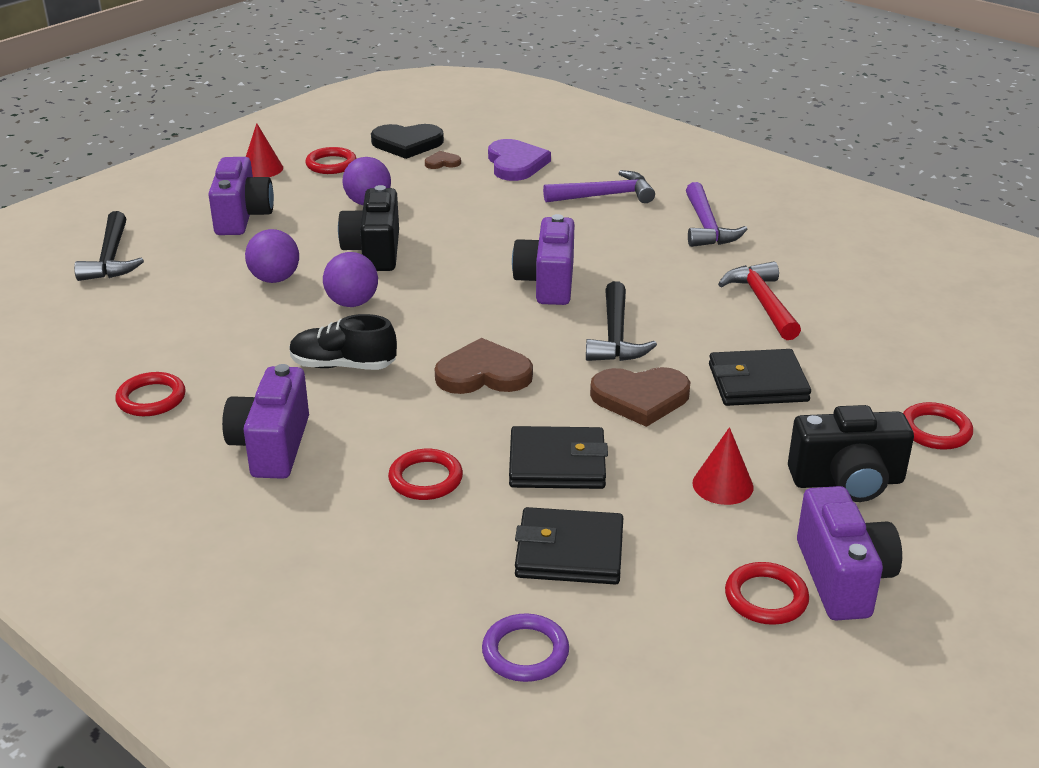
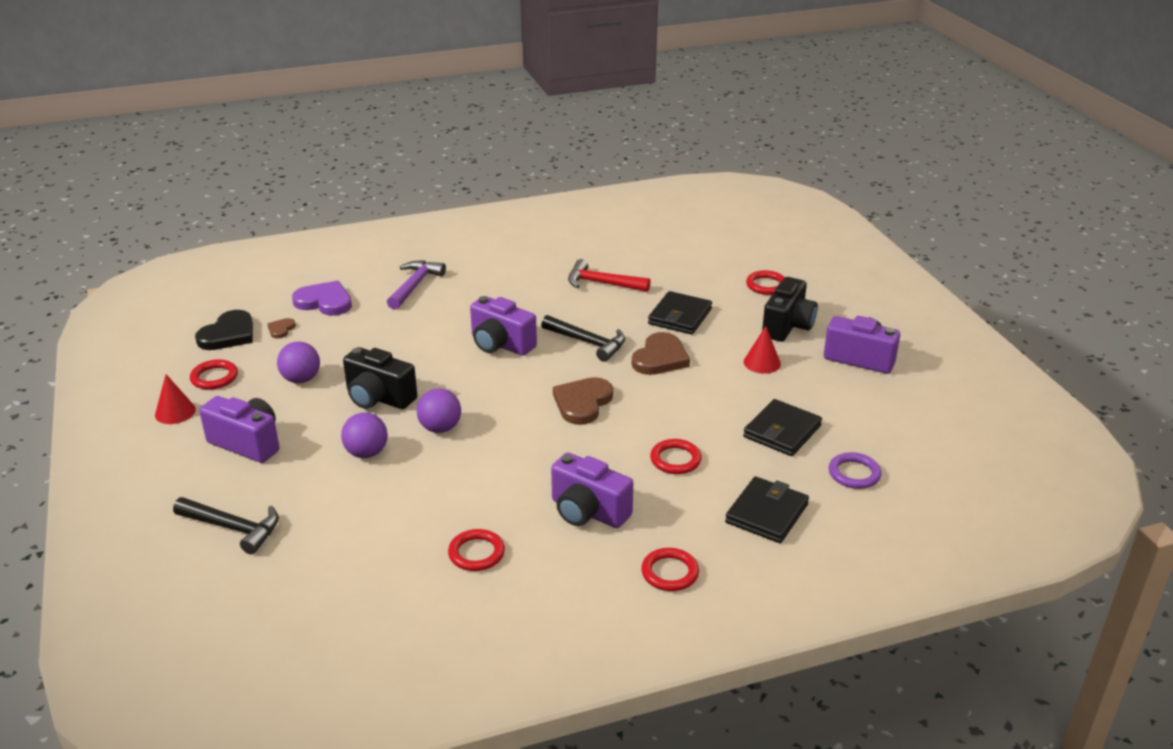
camera: 60 degrees left, 0 degrees up
(343, 365) = (518, 455): black shoe -> none
(557, 463) = (699, 408): black wallet -> black wallet (767, 513)
(706, 226) = (497, 267): purple hammer -> none
(766, 598) = (860, 385): red ring -> red ring (670, 572)

